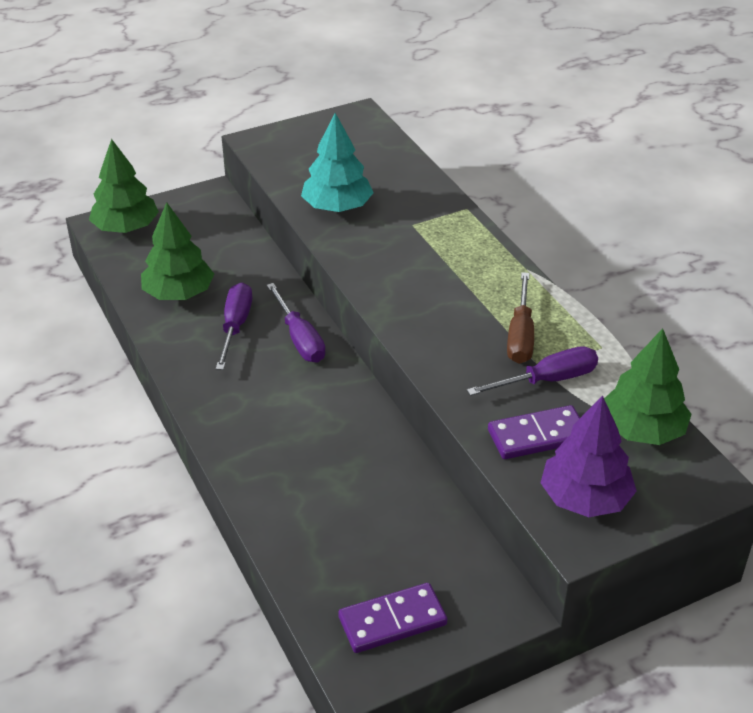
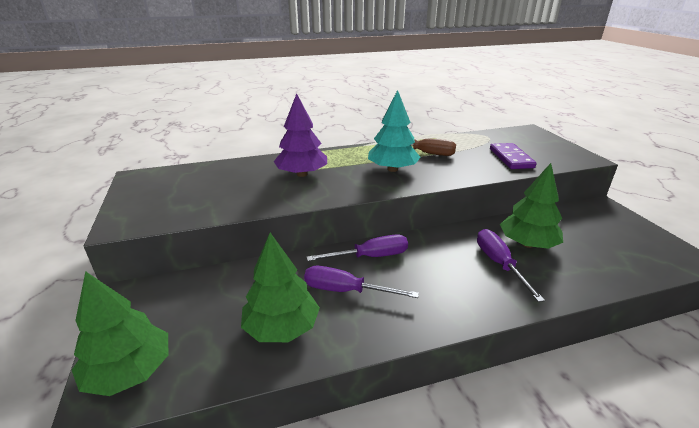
camera: 80 degrees left, 10 degrees down
(337, 207) = (259, 195): turquoise tree -> turquoise tree (392, 169)
(392, 621) = (640, 243): purple domino -> none
(547, 380) = (464, 151): purple screwdriver -> purple screwdriver (499, 264)
(585, 498) = (554, 153): purple tree -> purple tree (302, 174)
(642, 430) = (498, 137): green tree -> green tree (527, 244)

